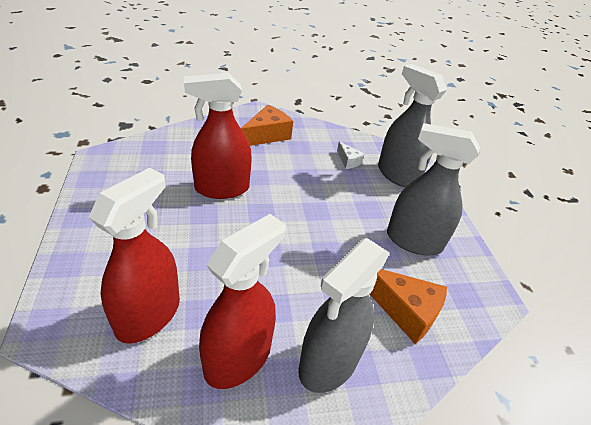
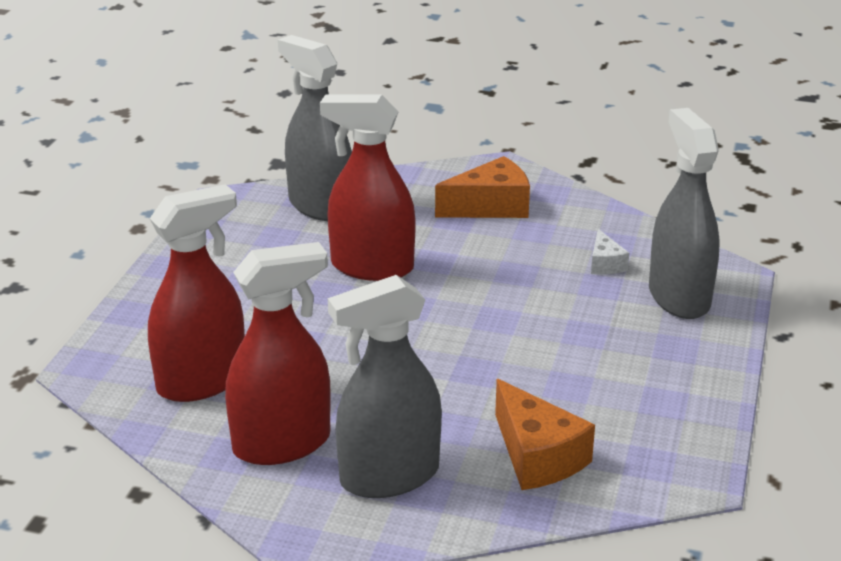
camera: 30 degrees right, 10 degrees down
(413, 241) = (625, 386): grey spray bottle -> grey spray bottle (320, 206)

